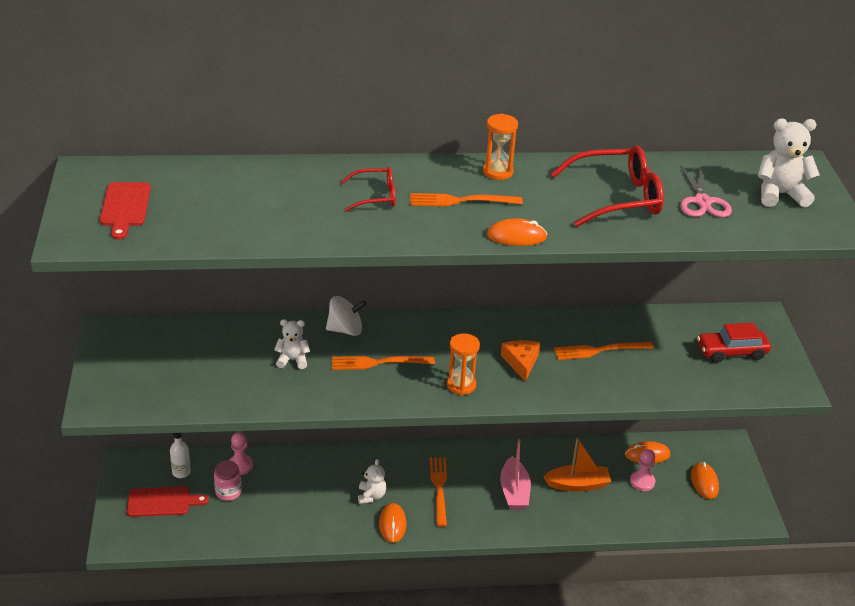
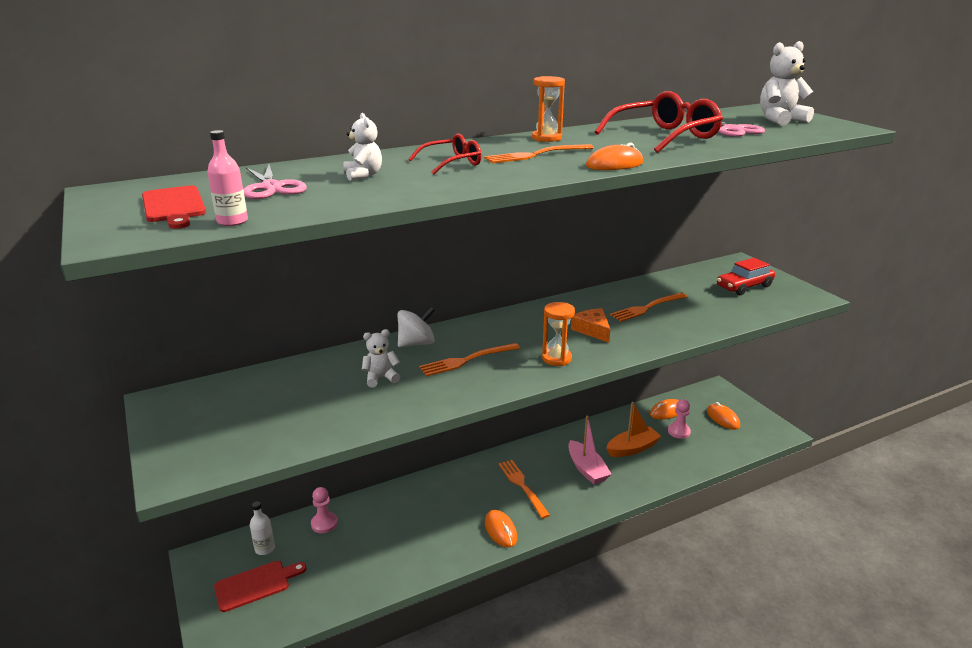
camera: 20 degrees left, 10 degrees down
(156, 240) = (232, 221): none -> pink bottle
(207, 198) = (272, 187): none -> pink scissors
(228, 492) = (323, 552): pink jar -> none
(371, 496) = (466, 511): white teddy bear -> white teddy bear (363, 175)

